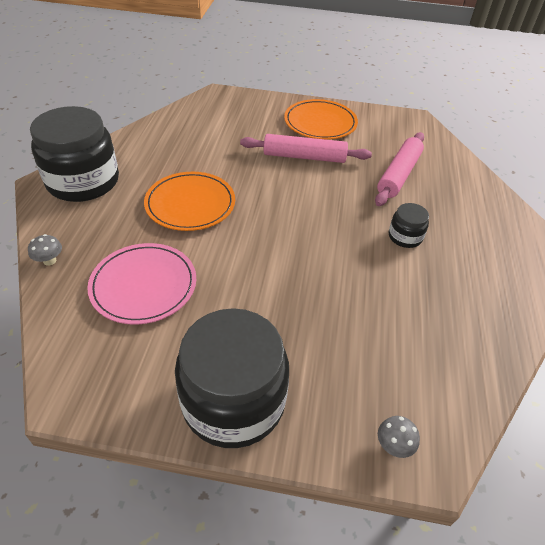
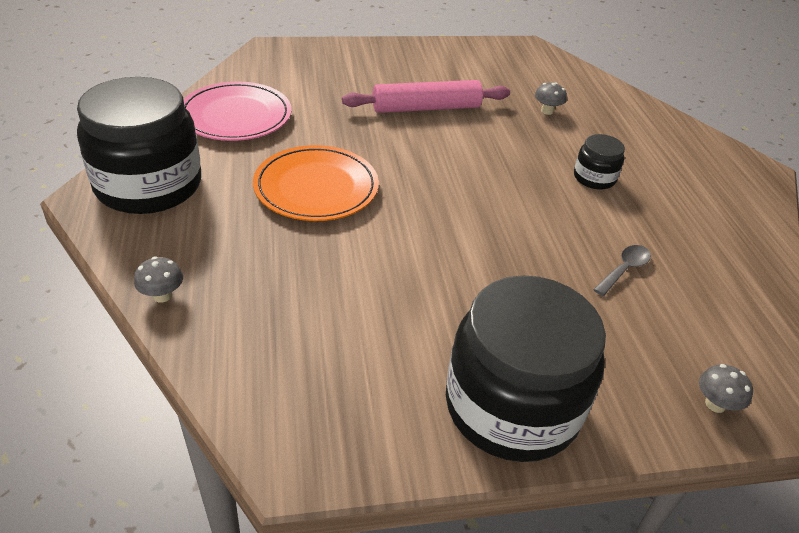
camera: 20 degrees left, 5 degrees down
(143, 285) = (315, 298): pink plate -> pink plate (236, 116)
(320, 123) = (421, 66): orange plate -> none
(384, 317) = (624, 269): none -> grey spoon
(398, 175) = (547, 111): pink rolling pin -> grey mushroom

